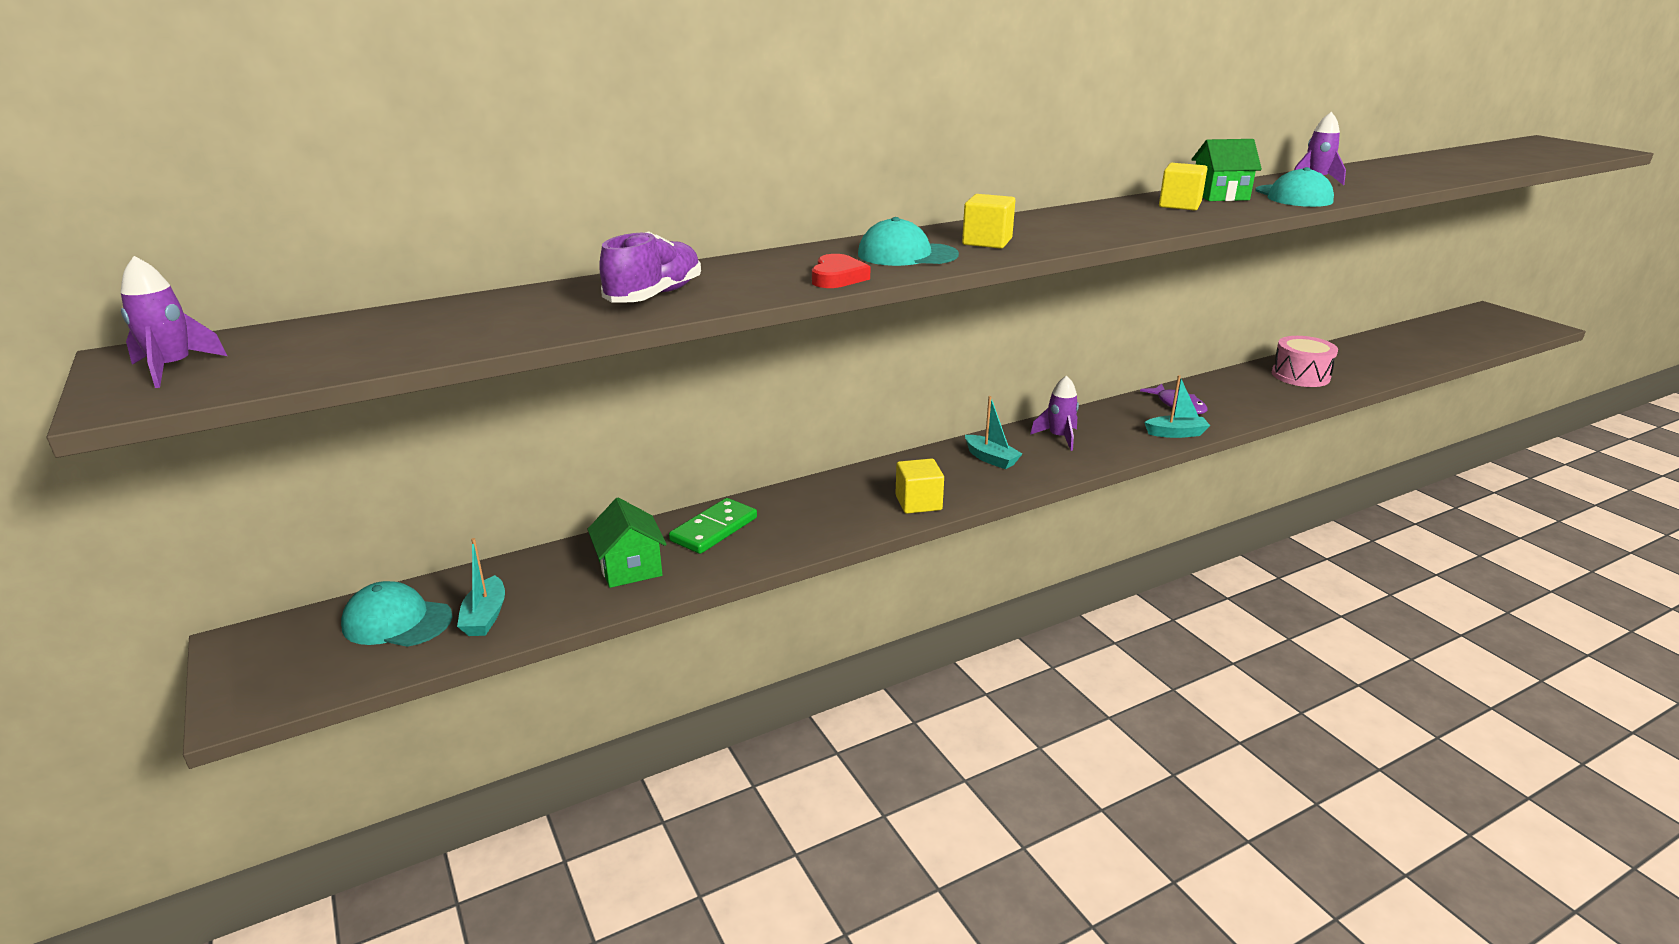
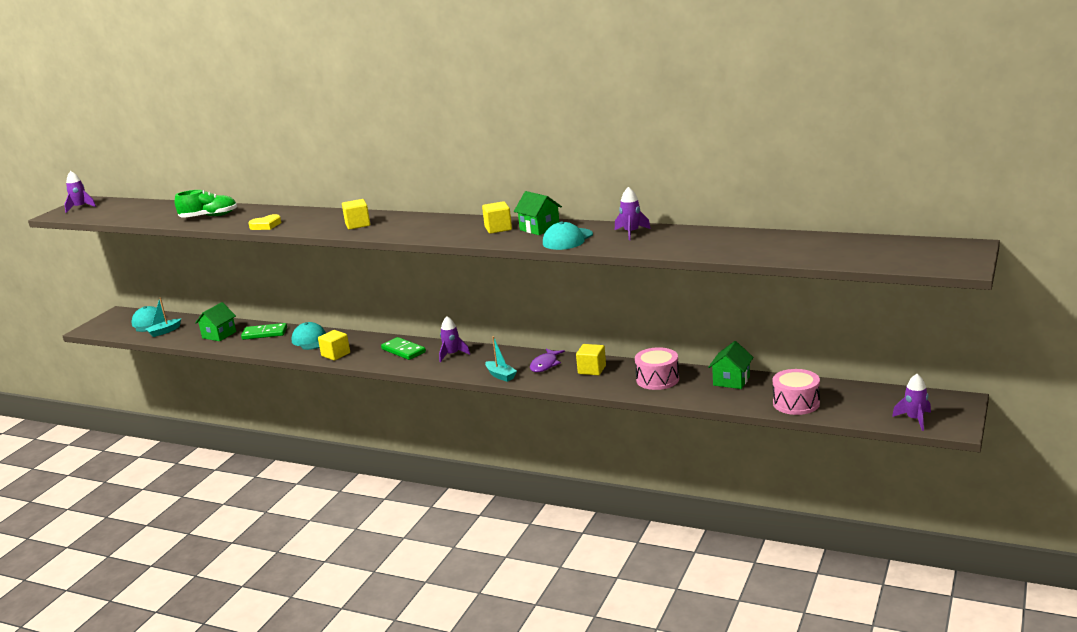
camera: 55 degrees right, 5 degrees down
(654, 296) = (209, 216): purple shoe -> green shoe
(837, 277) = (266, 225): red heart -> yellow heart
(907, 255) = (315, 222): turquoise cap -> turquoise cap (311, 340)
(991, 459) = (403, 351): turquoise boat -> green domino
(1229, 391) = (592, 370): none -> yellow cube
(1346, 354) = (731, 381): none -> green house
(1433, 351) = (796, 403): none -> pink drum
(1516, 331) = (915, 419): none -> purple rocket

